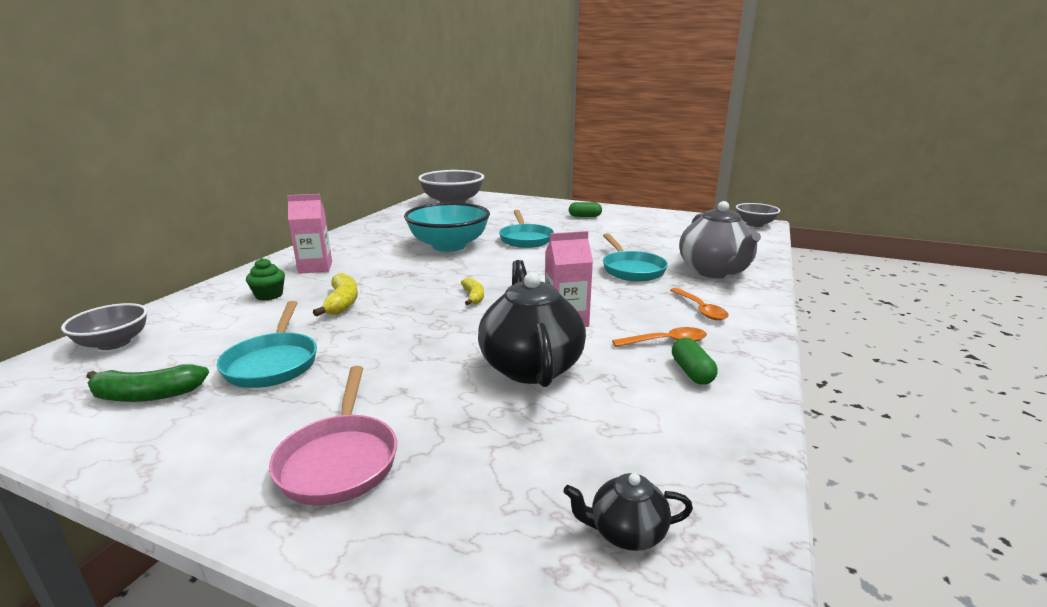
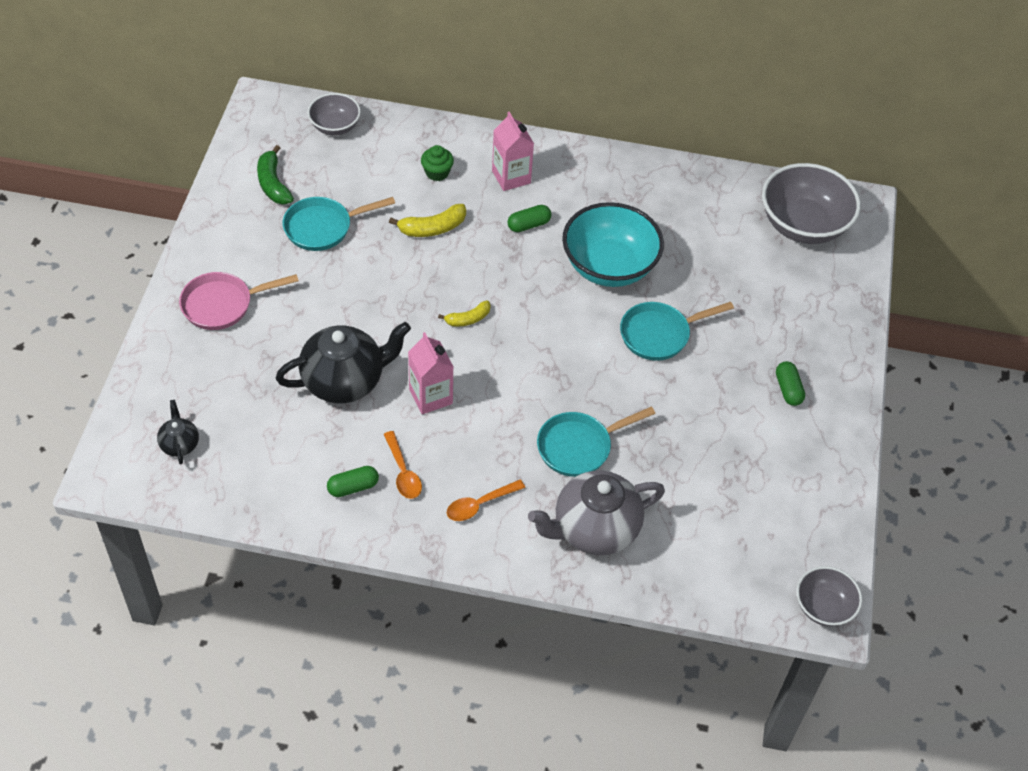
camera: 75 degrees right, 30 degrees up
(379, 266) = (529, 225): none -> green capsule

